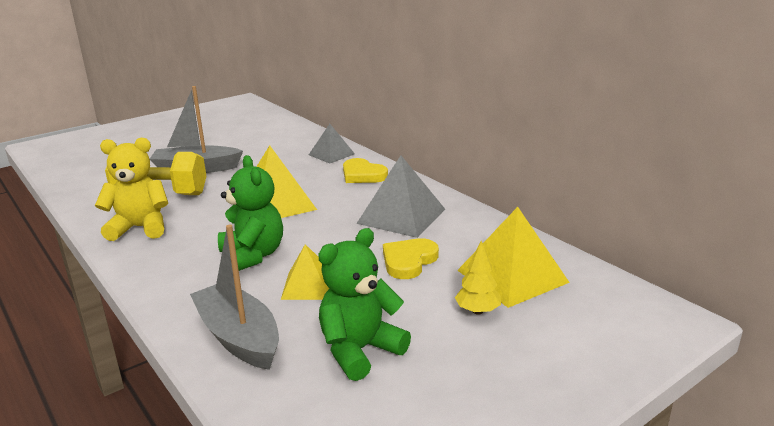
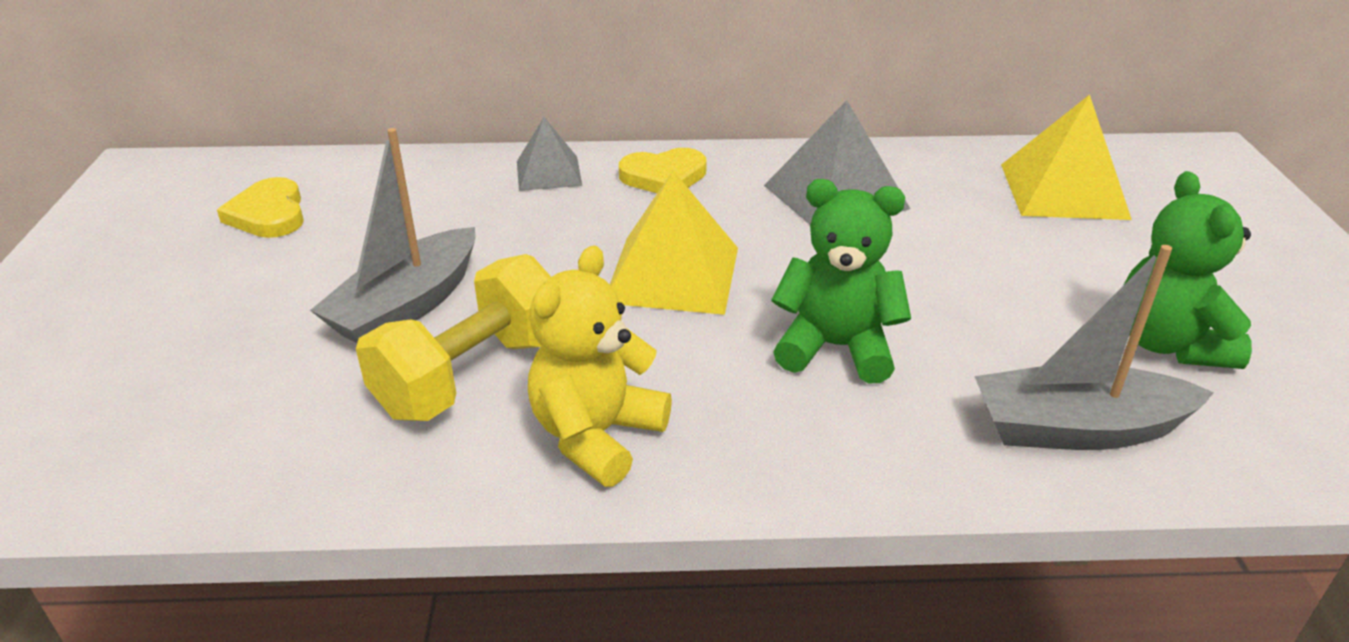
camera: 55 degrees left, 10 degrees up
(308, 285) = (973, 328): yellow pyramid -> none
(408, 261) = (969, 236): yellow heart -> yellow heart (269, 214)
(477, 311) = (1127, 239): yellow tree -> none

